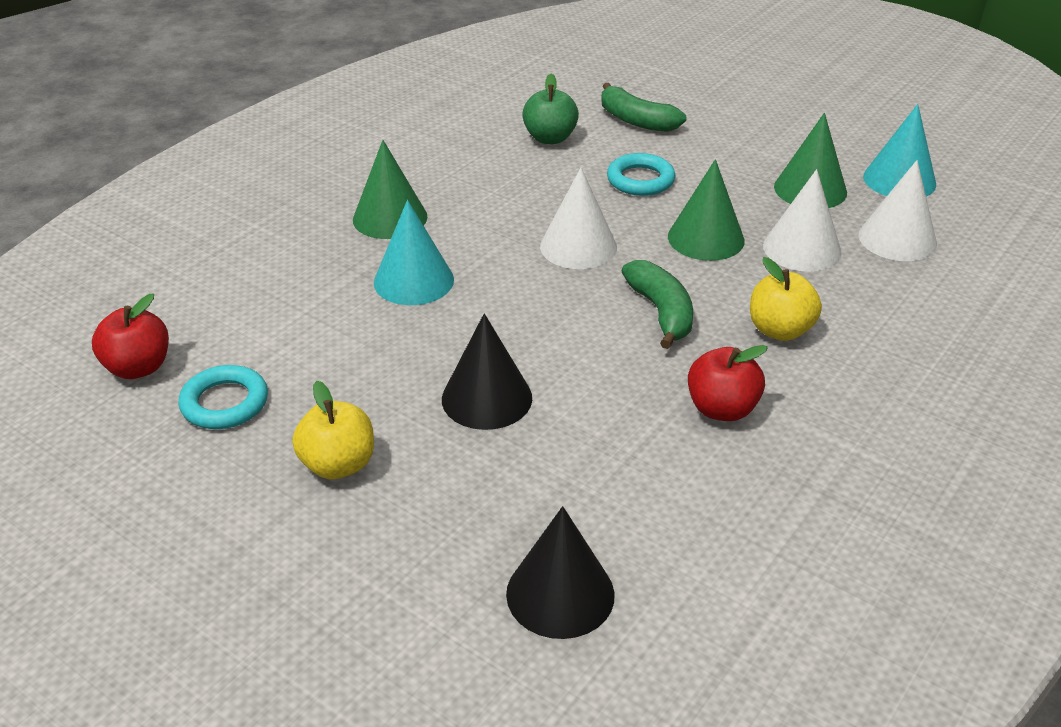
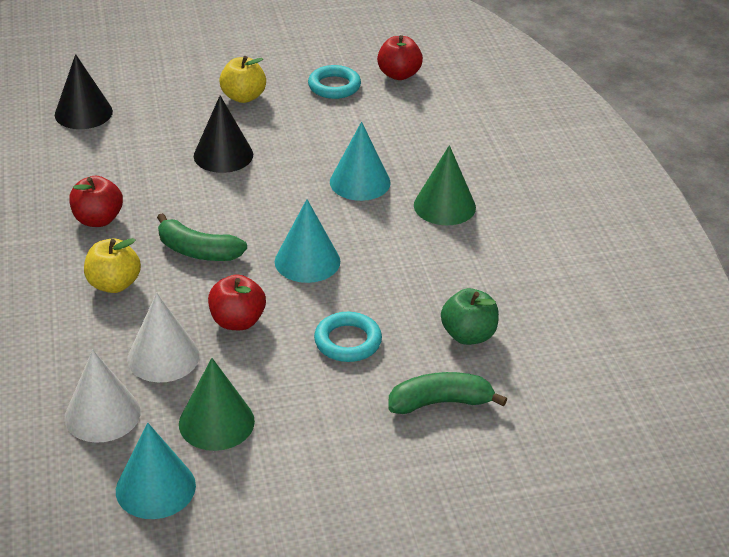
camera: 130 degrees right, 0 degrees up
(578, 246) = (307, 261): white cone -> turquoise cone
(706, 238) = (237, 321): green cone -> red apple

